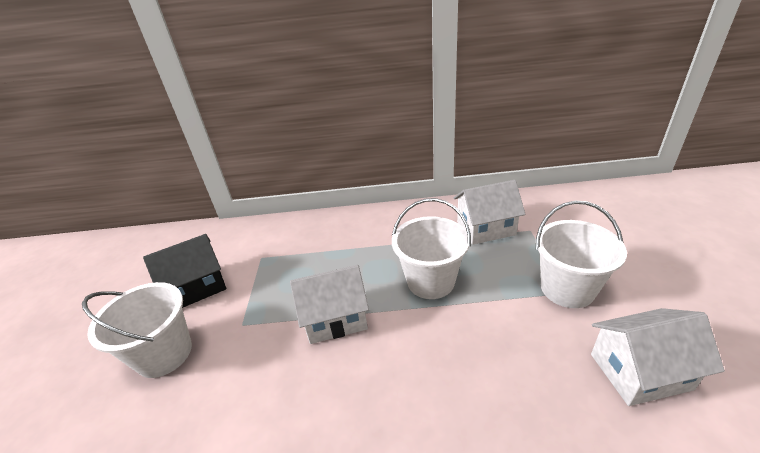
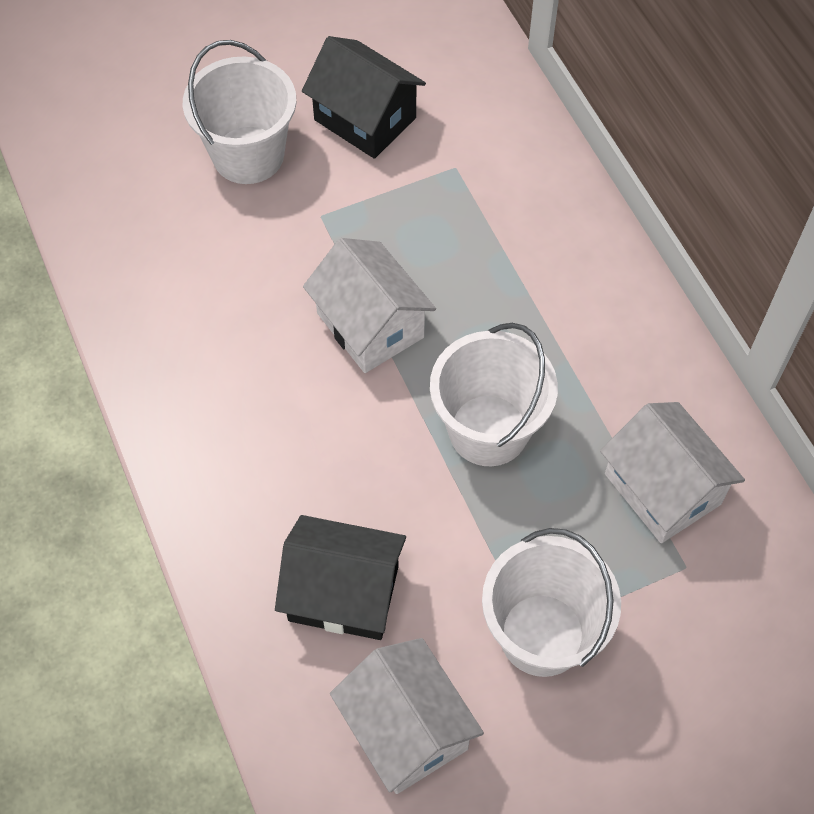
camera: 65 degrees right, 25 degrees up
(531, 383) = (343, 593): none -> black house

